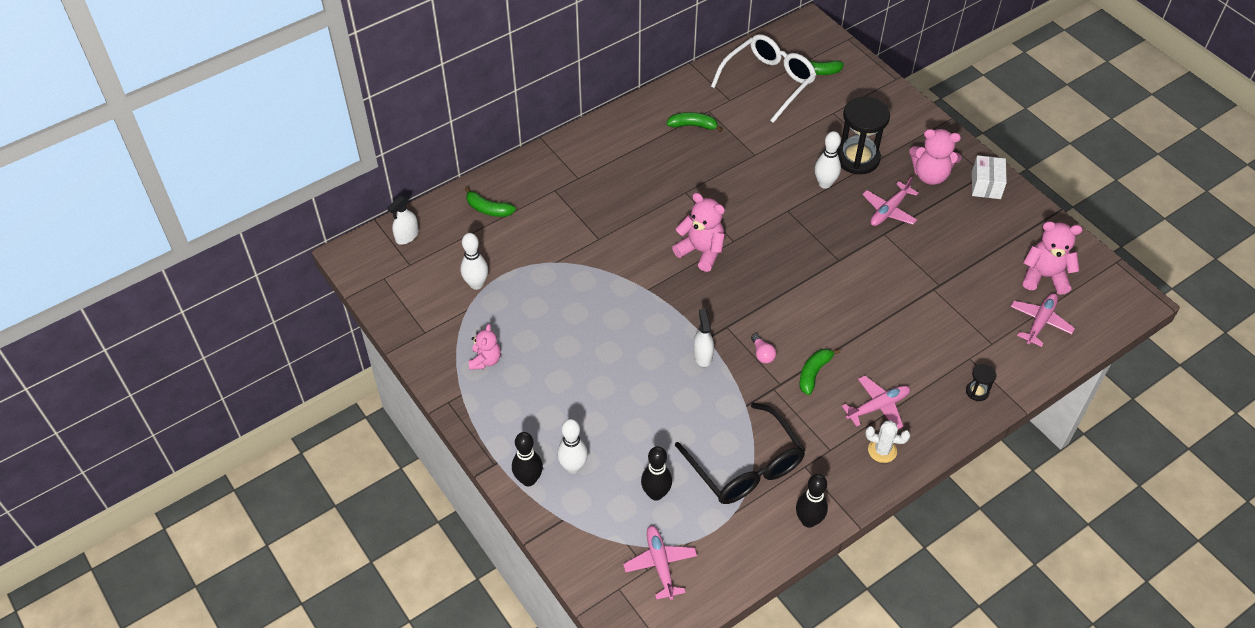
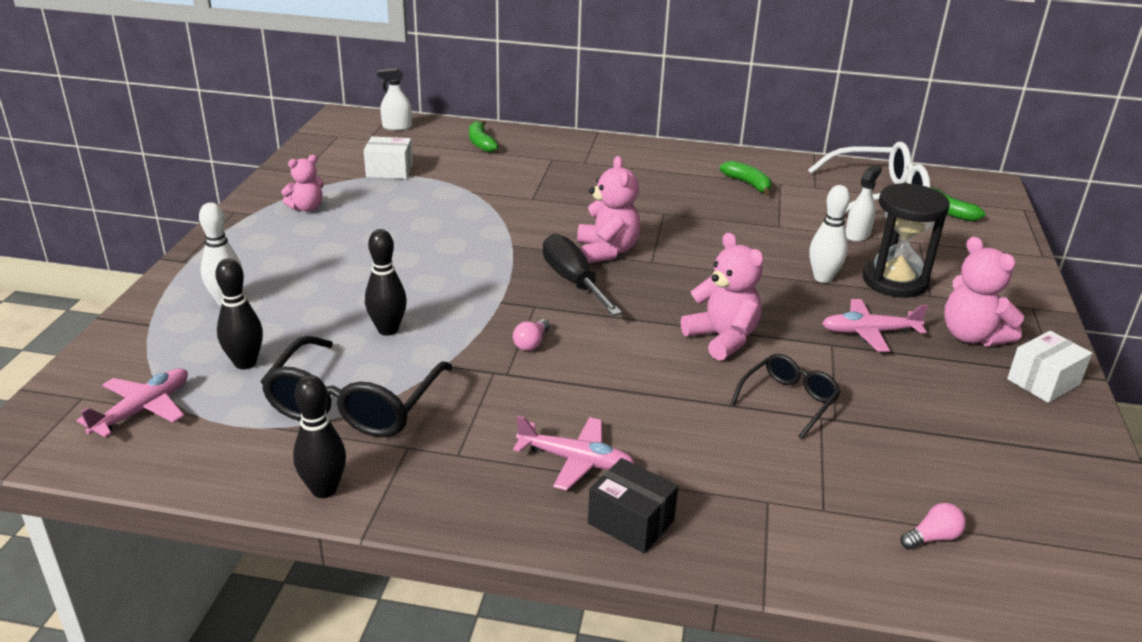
camera: 45 degrees right, 20 degrees down
(476, 284) = (389, 171): white bowling pin -> white box
(528, 479) = (183, 285): black bowling pin -> black bowling pin (388, 330)
(702, 355) = (474, 309): white spray bottle -> white spray bottle (857, 235)
(718, 291) = (573, 281): none -> black screwdriver
(814, 373) = (556, 389): green banana -> none
(882, 450) = (511, 498): white cactus -> none
(910, 290) = (789, 400): none -> black glasses
(938, 418) = (631, 522): none -> black box
(977, 391) = (725, 536): black hourglass -> none
(1040, 322) = (932, 537): pink plane -> pink light bulb
(1044, 276) = (1010, 502): pink teddy bear -> pink teddy bear (722, 339)

